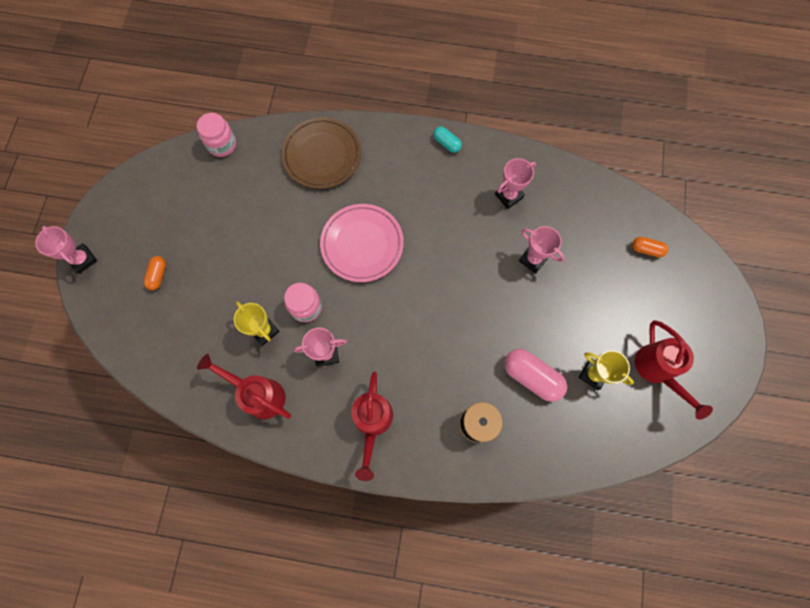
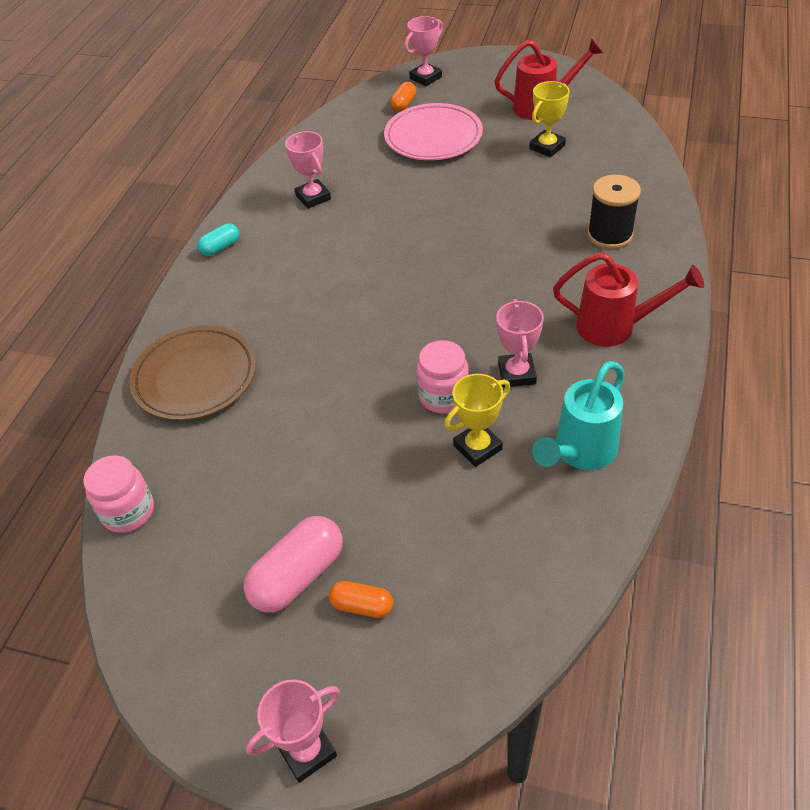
camera: 80 degrees left, 25 degrees down
(258, 394) = (579, 453): red watering can -> turquoise watering can
(362, 244) = (353, 334): pink plate -> pink plate (433, 137)
(531, 377) = (550, 190): pink capsule -> pink capsule (298, 576)
(533, 259) = (402, 182): pink trophy -> pink trophy (425, 78)

